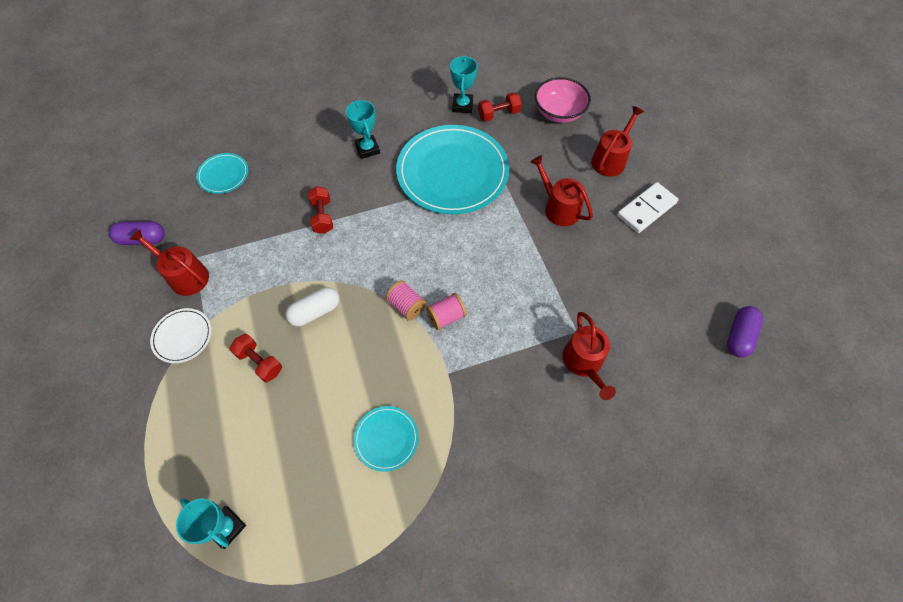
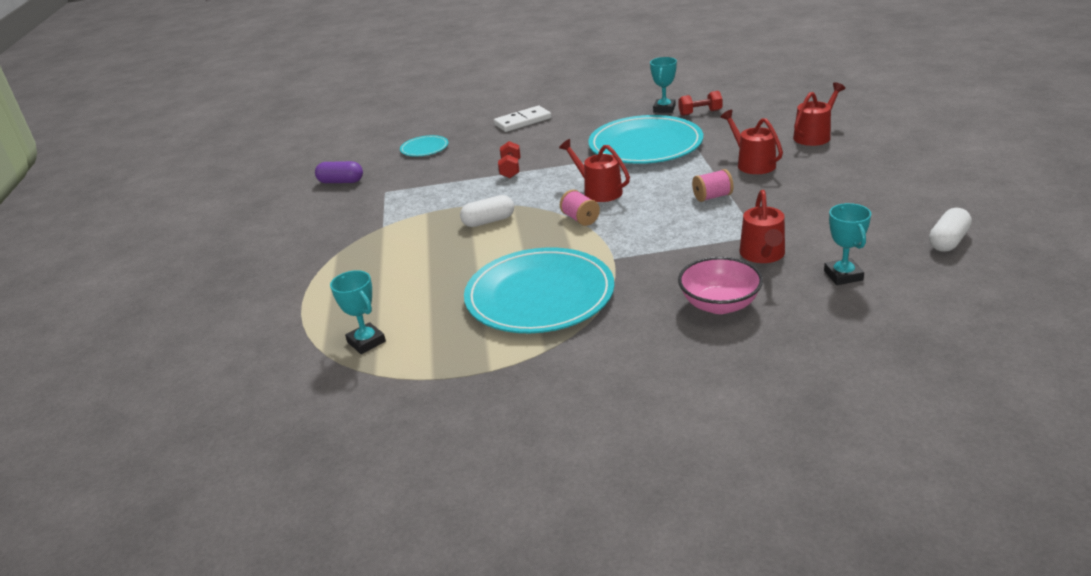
camera: 15 degrees right, 30 degrees down
(182, 336) = (360, 233): white plate -> none
(185, 276) = (373, 201): red watering can -> red watering can (599, 191)
(259, 362) = (427, 248): red dumbbell -> none
(367, 149) = (564, 133): turquoise trophy -> turquoise trophy (843, 275)
(386, 439) = (539, 295): turquoise plate -> turquoise plate, size x2.21
(446, 317) = (619, 225): pink spool -> pink spool (712, 197)
(559, 113) = (763, 111): pink bowl -> pink bowl (719, 304)
(646, 209) = (850, 164): white domino -> white domino (523, 121)
(739, 336) = (948, 241): purple capsule -> white capsule

